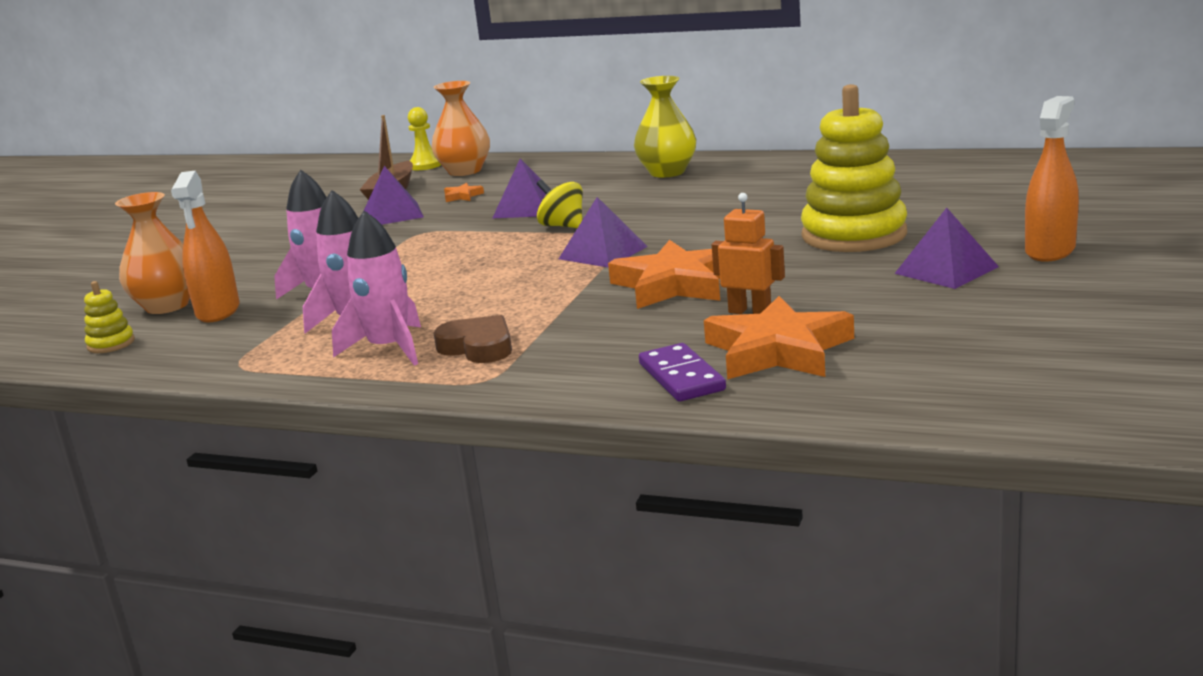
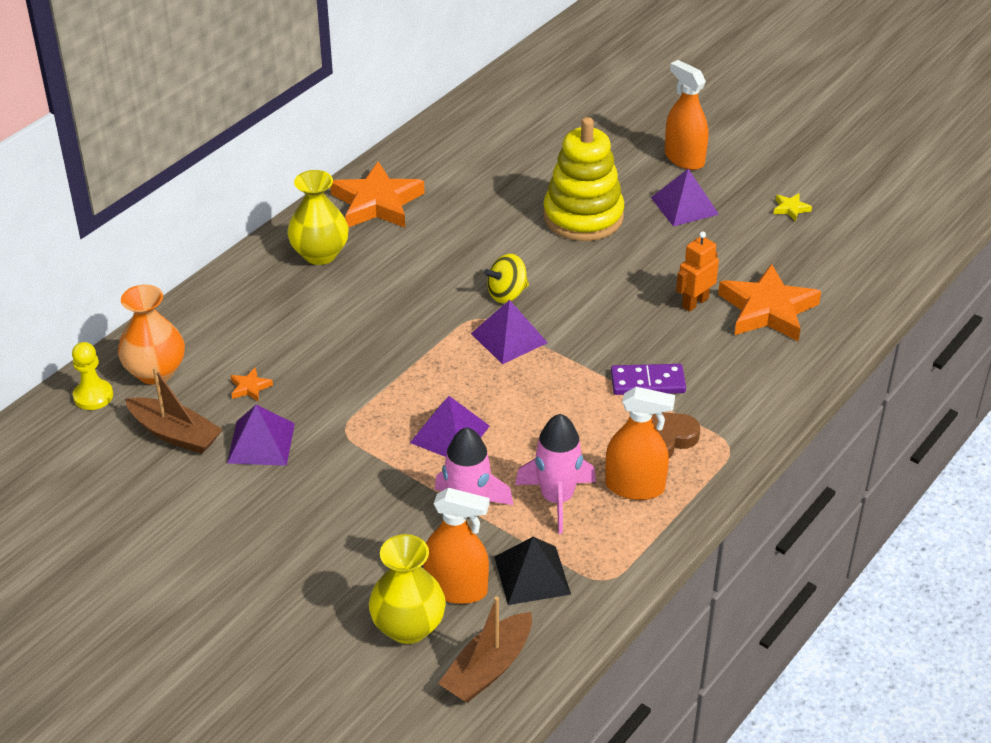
camera: 75 degrees left, 20 degrees up
(111, 344) = (488, 668): yellow stacking toy -> brown boat
(167, 306) = (408, 627): orange vase -> yellow vase
(240, 334) = (532, 575): none -> black pyramid
(389, 349) = (635, 487): pink rocket -> orange spray bottle
(526, 208) = (338, 355): purple pyramid -> purple pyramid (449, 434)
(562, 226) = (416, 344): yellow spinning top -> yellow spinning top (507, 294)
(674, 284) = (613, 320): orange star -> orange star (377, 203)
(681, 377) = (783, 358): purple domino -> purple domino (647, 382)
(1030, 322) = (790, 209): none -> yellow star

